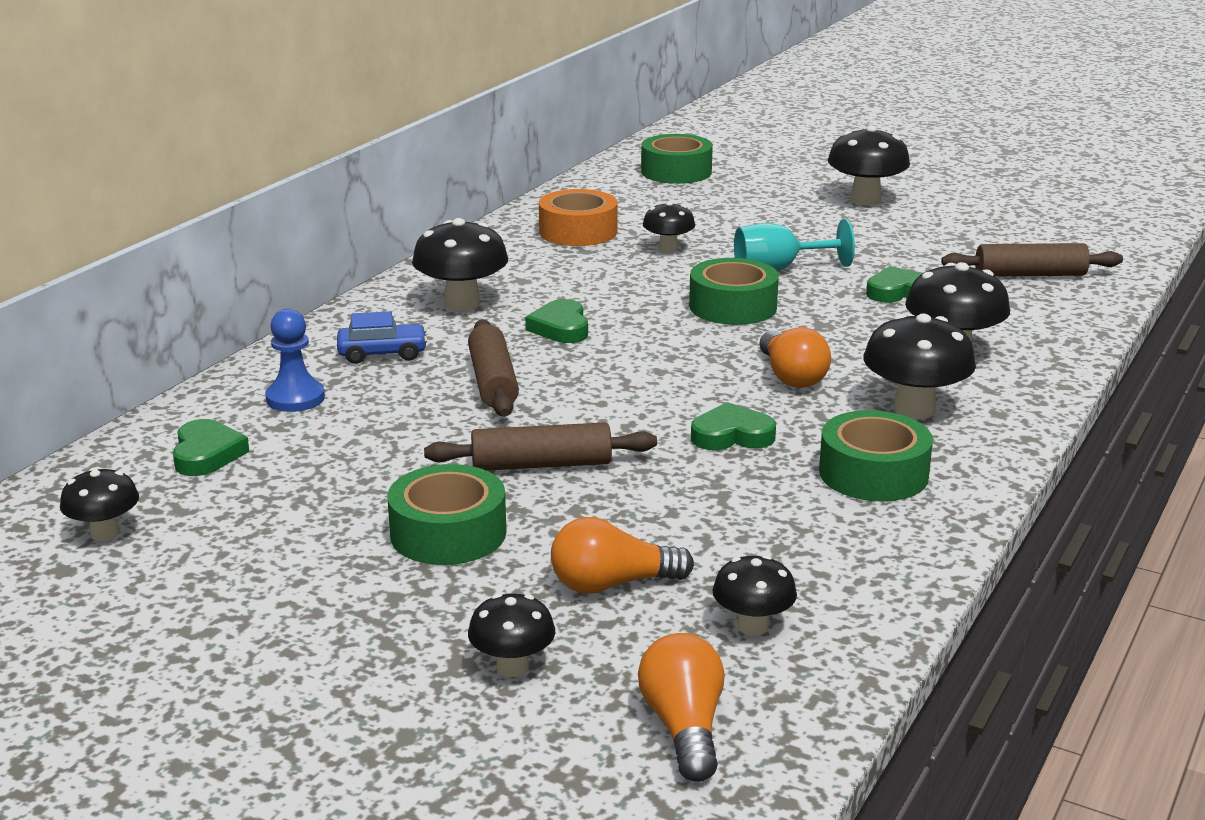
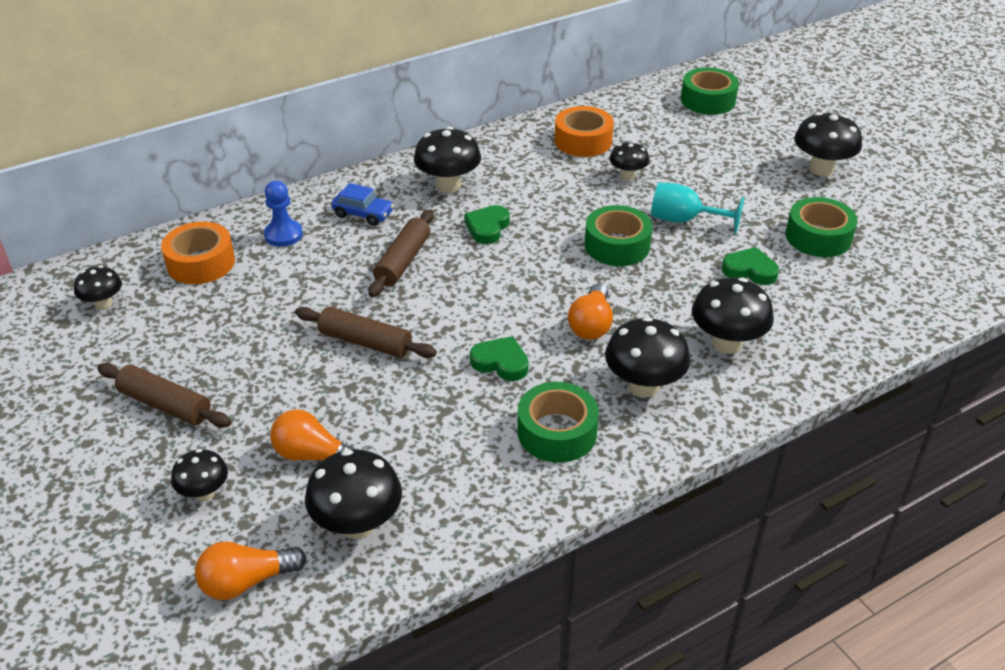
camera: 30 degrees right, 15 degrees up
(207, 454) = (201, 263): green heart -> orange tape
(448, 533) = (265, 376): green tape -> green tape (818, 237)
(684, 728) = (247, 581): orange light bulb -> orange light bulb turned 135 degrees counterclockwise
(752, 626) = (357, 524): black mushroom -> black mushroom, size x1.67
(1030, 275) = (870, 286): brown rolling pin -> brown rolling pin (165, 405)

